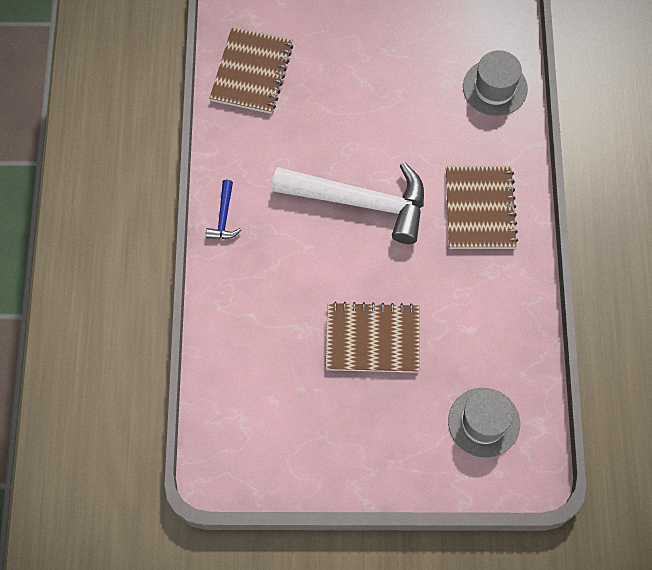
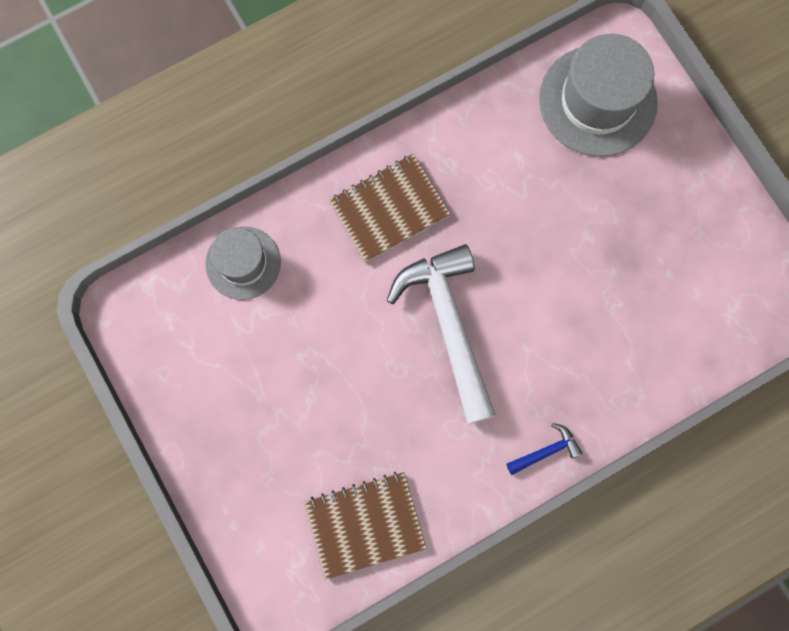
camera: 120 degrees left, 10 degrees up
(372, 339) = (581, 237): brown notebook -> none
(484, 422) = (597, 101): grey hat -> grey hat, size x1.62

